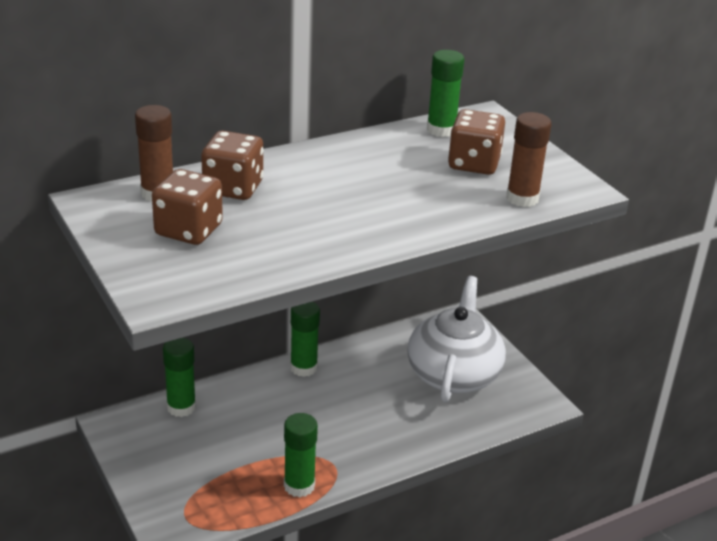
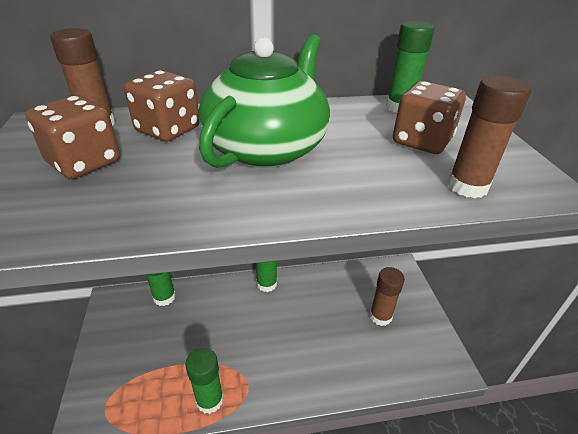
camera: 20 degrees right, 5 degrees up
(341, 191) = (267, 148): none -> green teapot
(454, 373) = (380, 316): white teapot -> brown glue stick

